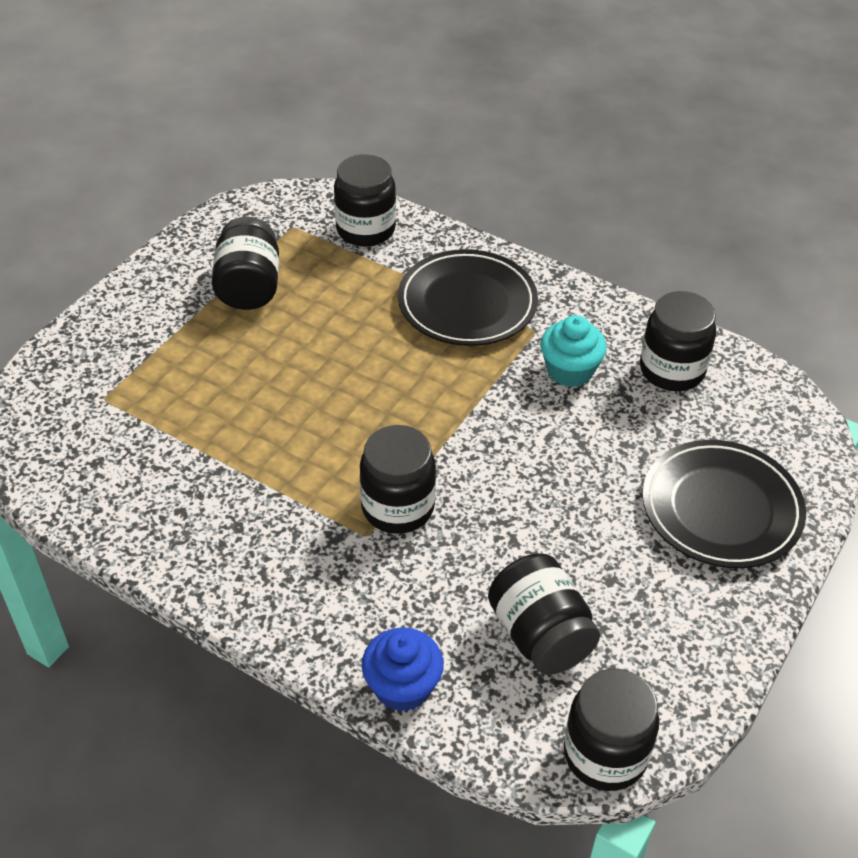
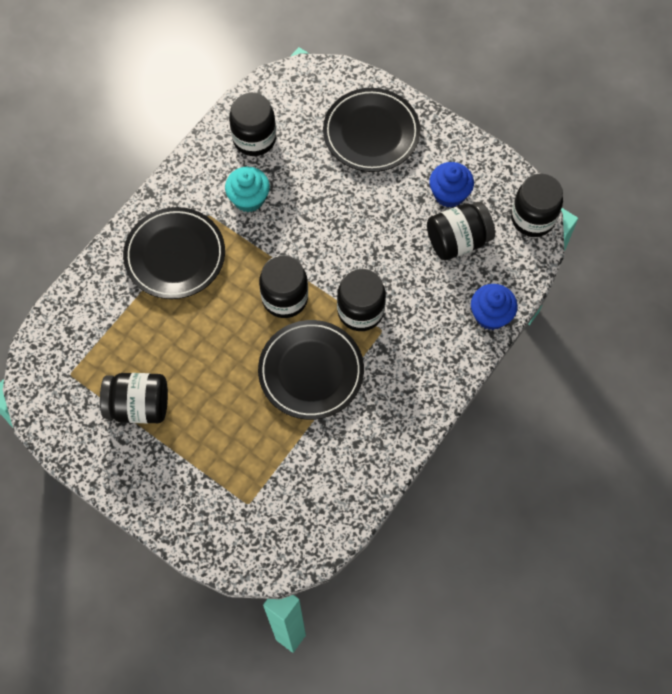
camera: 85 degrees left, 20 degrees up
(296, 454) = (311, 371): none -> black plate
(365, 229) = (82, 320): black jar -> black jar (285, 298)
(629, 620) = (449, 194): none -> blue cupcake

